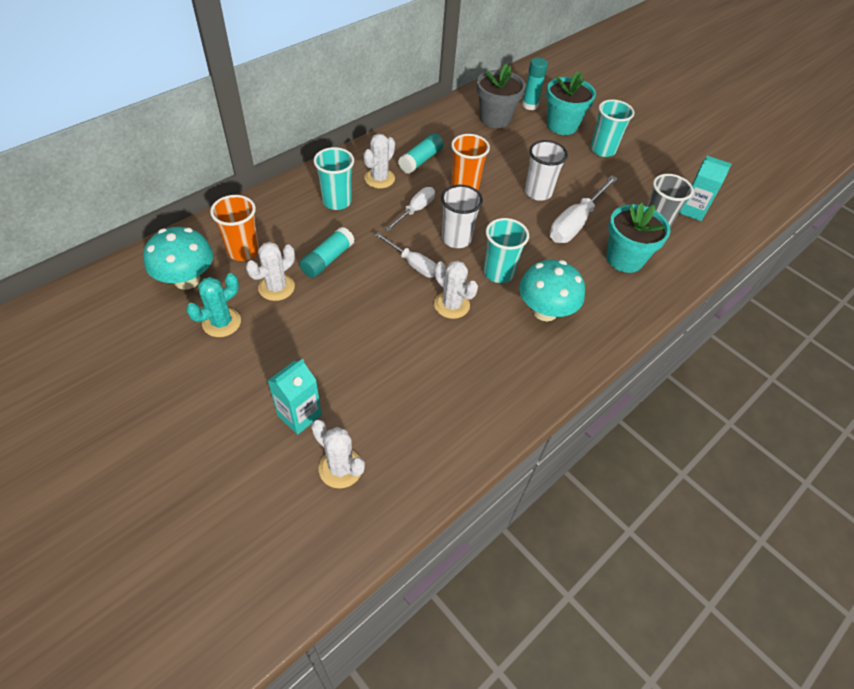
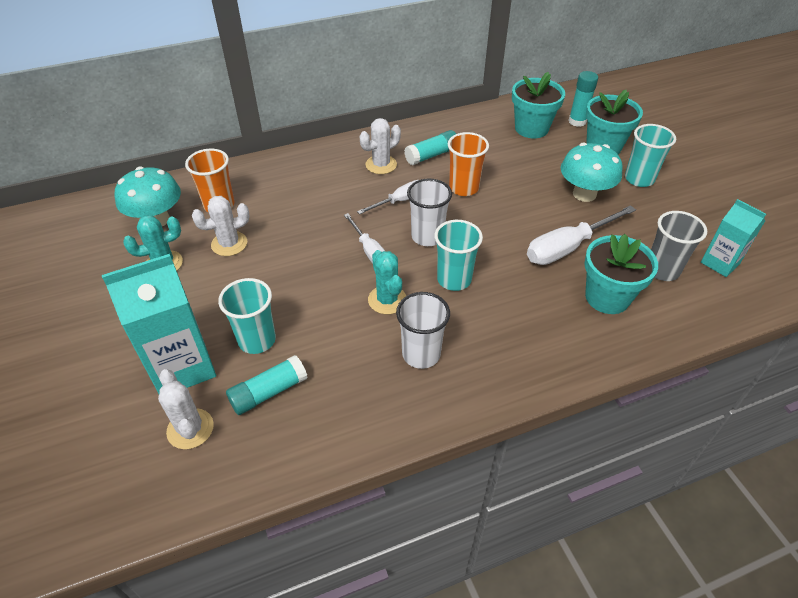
camera: 25 degrees right, 5 degrees down
(299, 415) = (182, 366): turquoise carton -> turquoise carton, size x1.71
(327, 259) = (290, 229): turquoise glue stick -> turquoise glue stick (269, 392)
(337, 201) = (328, 178): turquoise cup -> turquoise cup (257, 340)
(451, 305) = (387, 300): white cactus -> turquoise cactus
(495, 118) = (531, 128): grey flower pot -> turquoise flower pot
(538, 192) = (540, 208): white cup -> white cup (421, 354)
(545, 311) = (484, 330): turquoise mushroom -> turquoise mushroom (584, 194)

